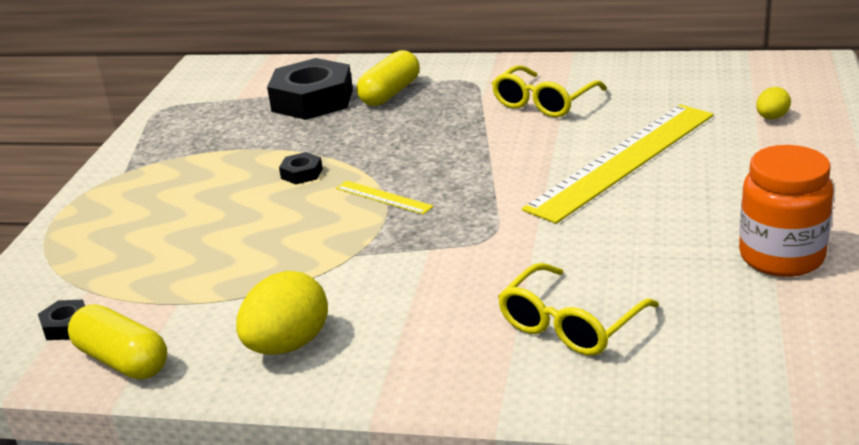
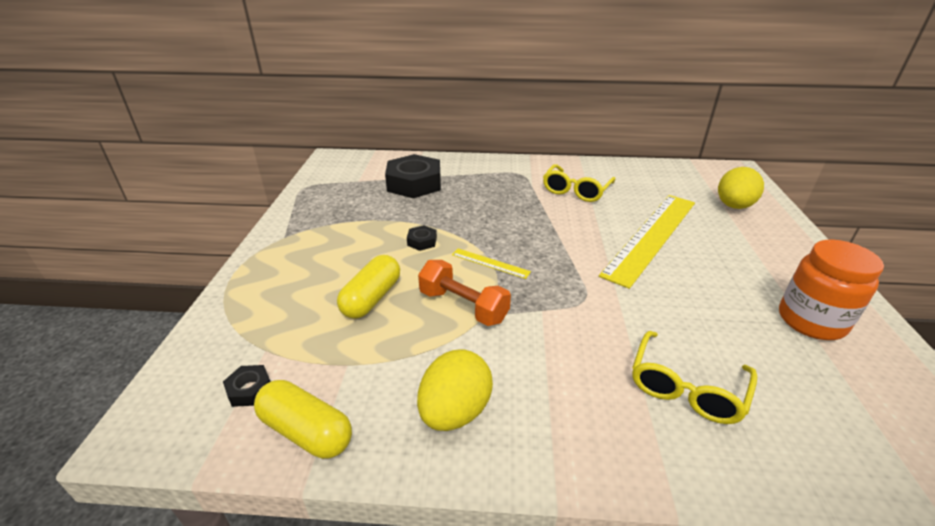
camera: 10 degrees left, 5 degrees up
(331, 245) = (463, 306): none -> orange dumbbell
(390, 93) = (467, 180): yellow capsule -> yellow capsule (372, 298)
(771, 118) = (733, 206): yellow egg -> yellow egg, size x1.90

